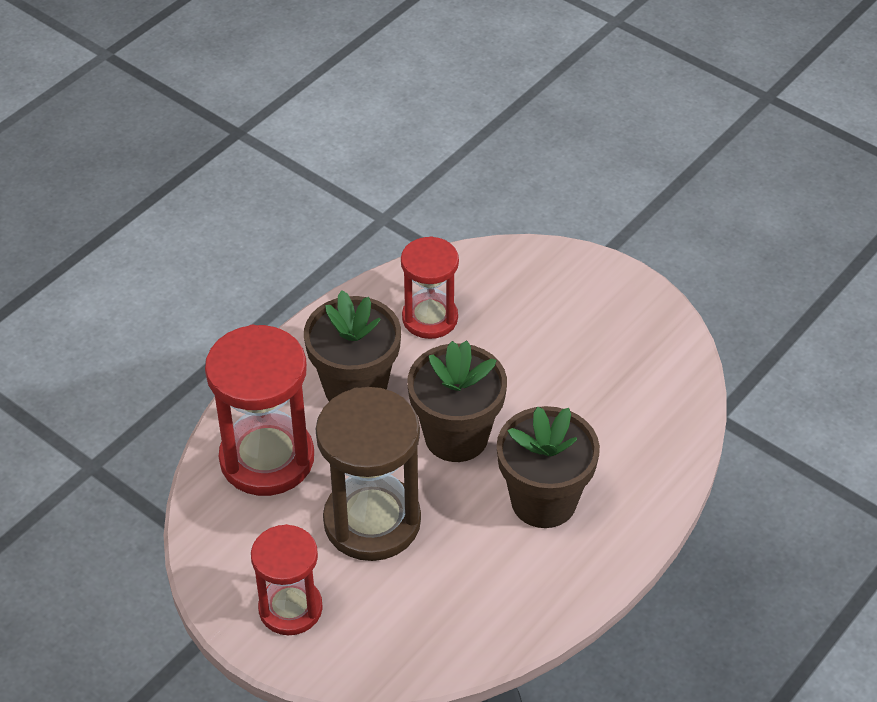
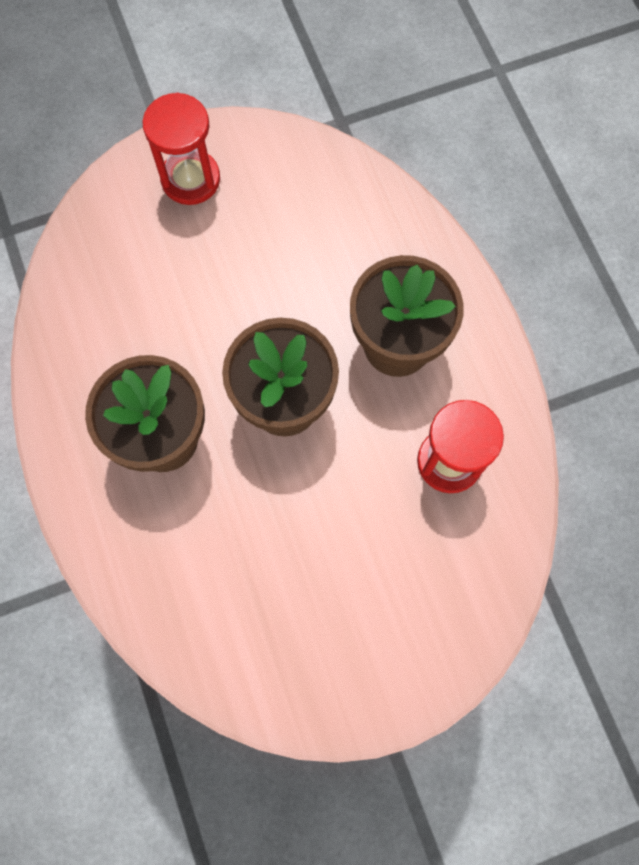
camera: 120 degrees right, 25 degrees up
(267, 458) = (358, 232): red hourglass -> none
(372, 521) = (236, 282): brown hourglass -> none

